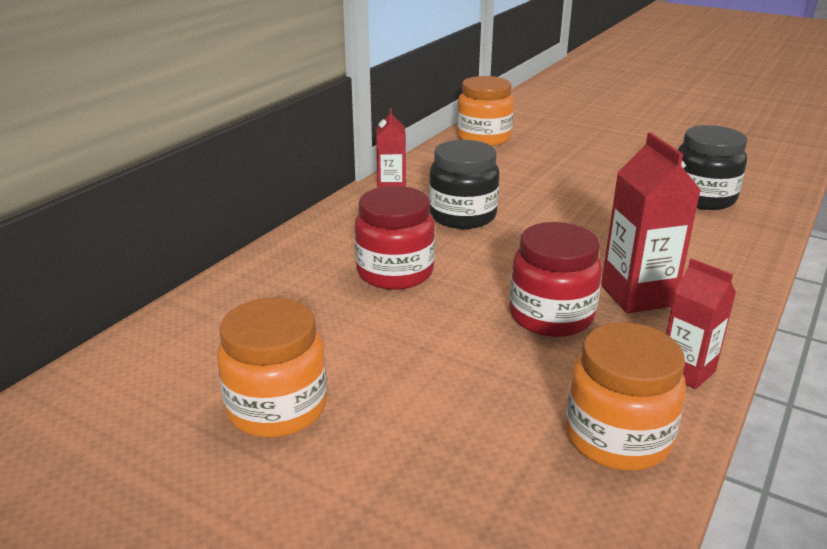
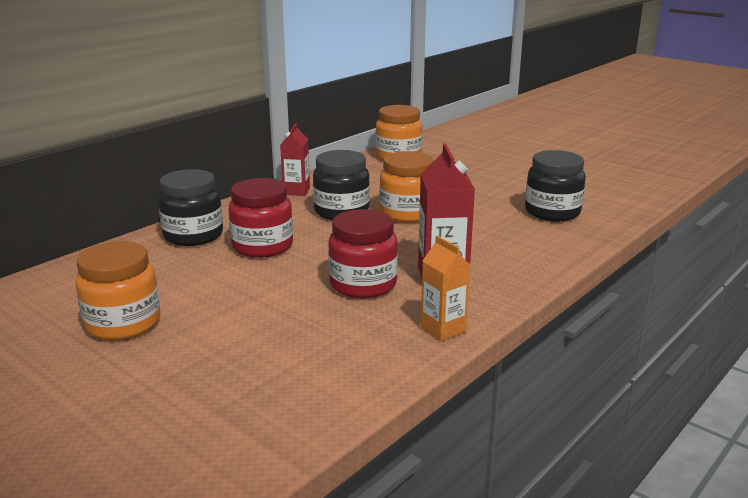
camera: 10 degrees right, 5 degrees down
(298, 264) = (193, 235): none -> black jar
(617, 437) = (356, 365): orange jar -> orange jar (407, 213)
(686, 371) = (443, 329): red carton -> orange carton

